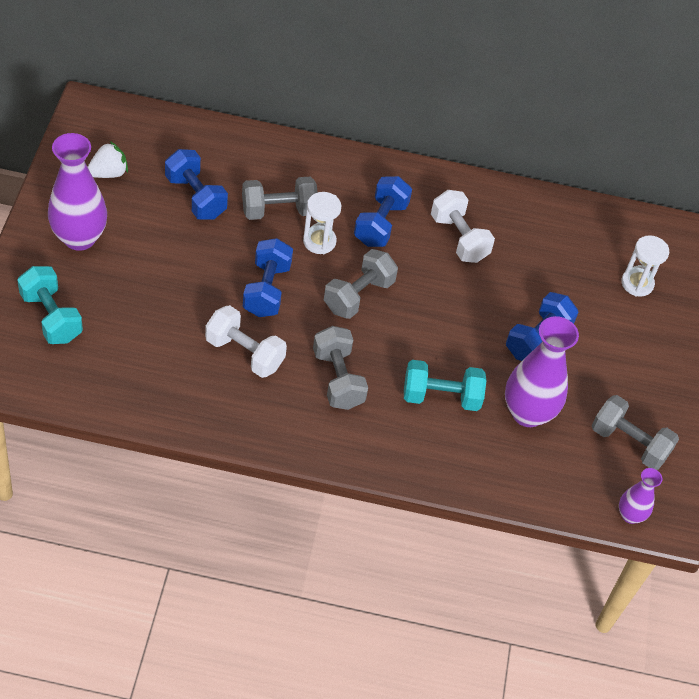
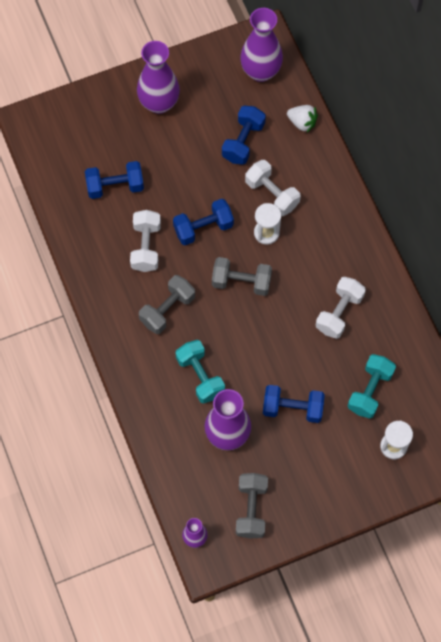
camera: 65 degrees right, 15 degrees up
(51, 317) = (91, 130): turquoise dumbbell -> turquoise dumbbell (370, 391)
(108, 173) = (221, 83): white strawberry -> white strawberry (302, 122)
(127, 135) = (260, 71): none -> purple vase
(278, 210) = (272, 194): grey dumbbell -> white dumbbell
(380, 223) = (311, 259): blue dumbbell -> blue dumbbell (115, 186)

